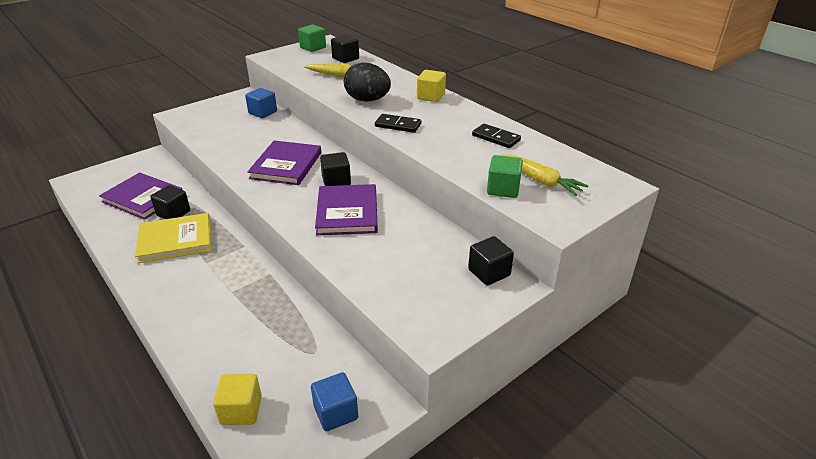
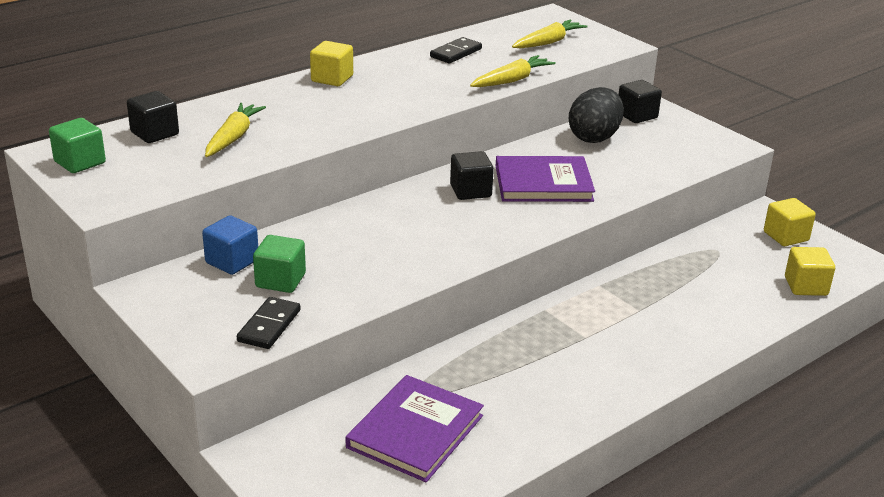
camera: 90 degrees left, 5 degrees down
(173, 213) = (464, 387): black cube -> none
(175, 240) = (537, 373): yellow book -> none
(286, 165) = (425, 229): purple book -> none
(336, 412) = (786, 236): blue cube -> yellow cube
(367, 100) = (335, 118): black egg -> black egg (594, 137)
(398, 125) = (419, 101): black domino -> black domino (269, 326)
(445, 161) = (511, 80): none -> yellow carrot
(503, 189) = (567, 59): green cube -> green cube (280, 280)

